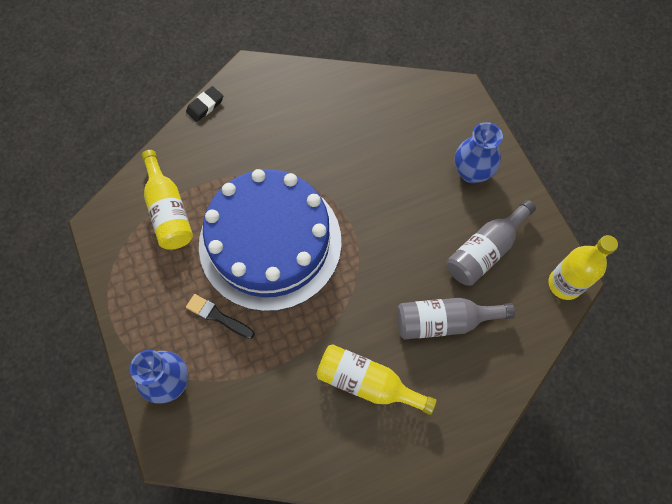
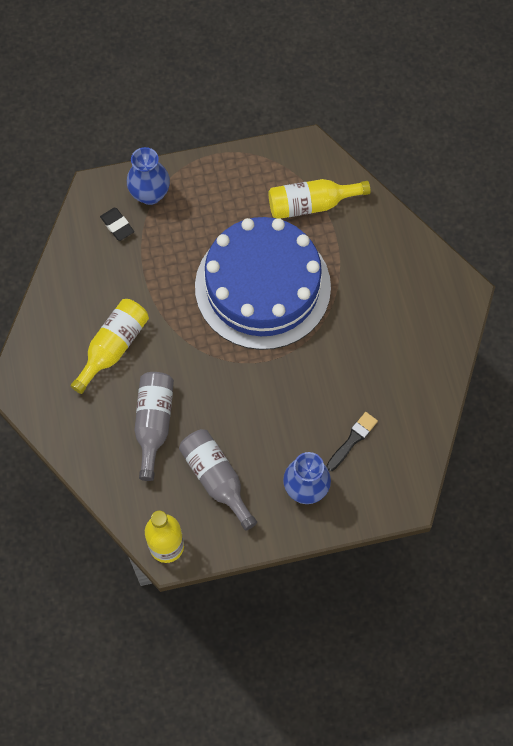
camera: 100 degrees right, 0 degrees up
(205, 106) = (425, 245): black eraser -> black eraser (117, 225)
(218, 316) = (199, 236): black brush -> black brush (352, 440)

